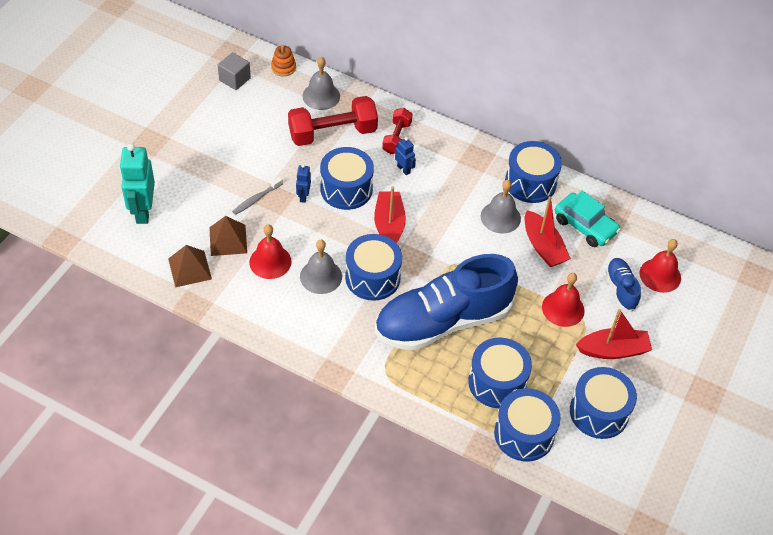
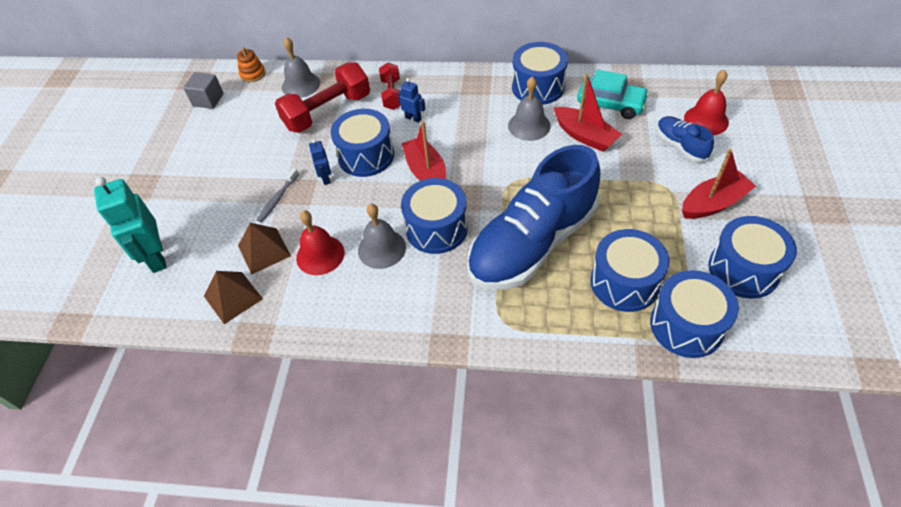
camera: 15 degrees left, 0 degrees up
(563, 308) = (640, 184): red bell -> none

